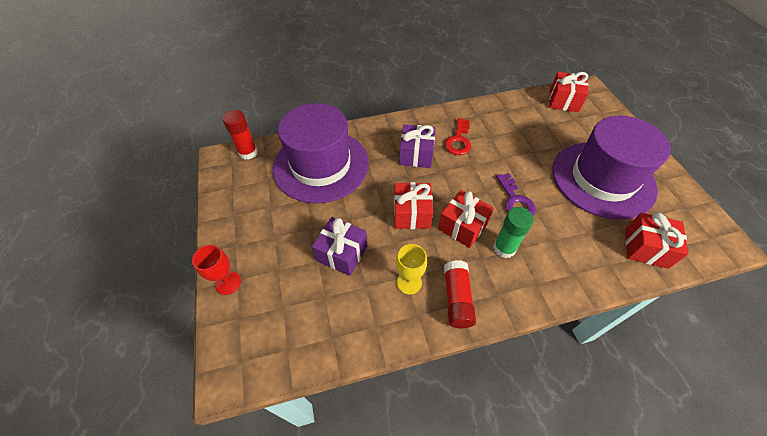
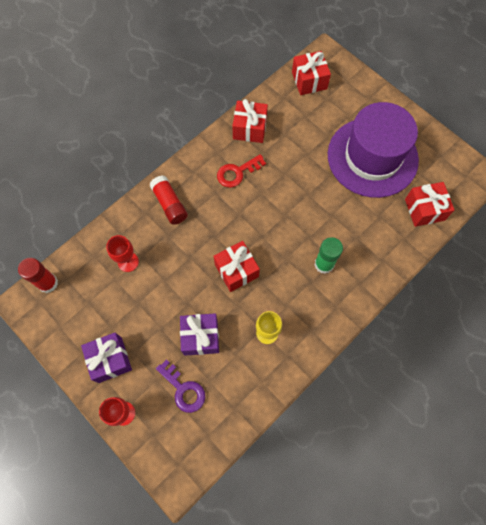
camera: 30 degrees left, 15 degrees up
(321, 165) = (128, 262): purple hat -> red goblet
(416, 155) = (208, 207): purple gift -> purple gift (110, 360)
(457, 299) = (309, 327): red glue stick -> red glue stick (170, 204)
(458, 140) = (237, 172): red key -> red key turned 75 degrees clockwise
(462, 226) = (283, 261): red gift -> red gift (249, 128)
(515, 200) = (313, 214): purple key -> purple key (183, 389)

